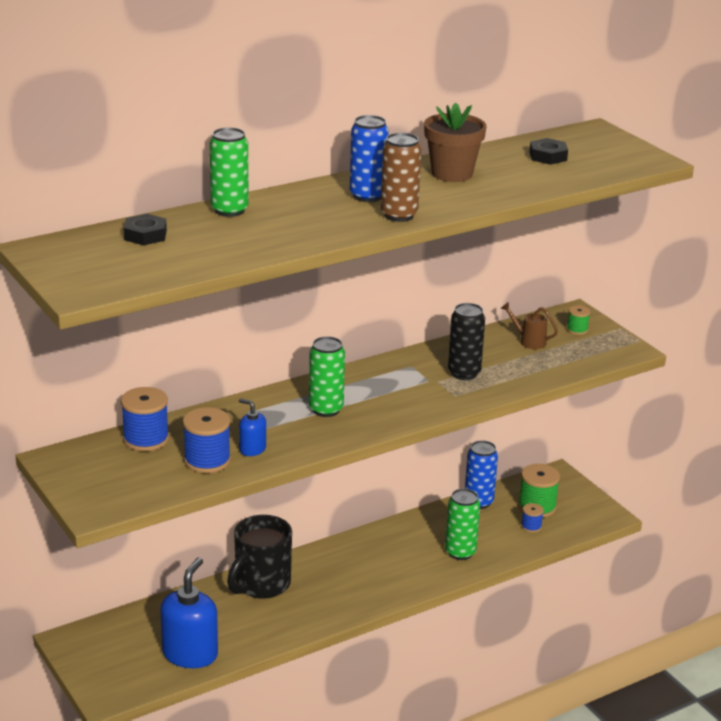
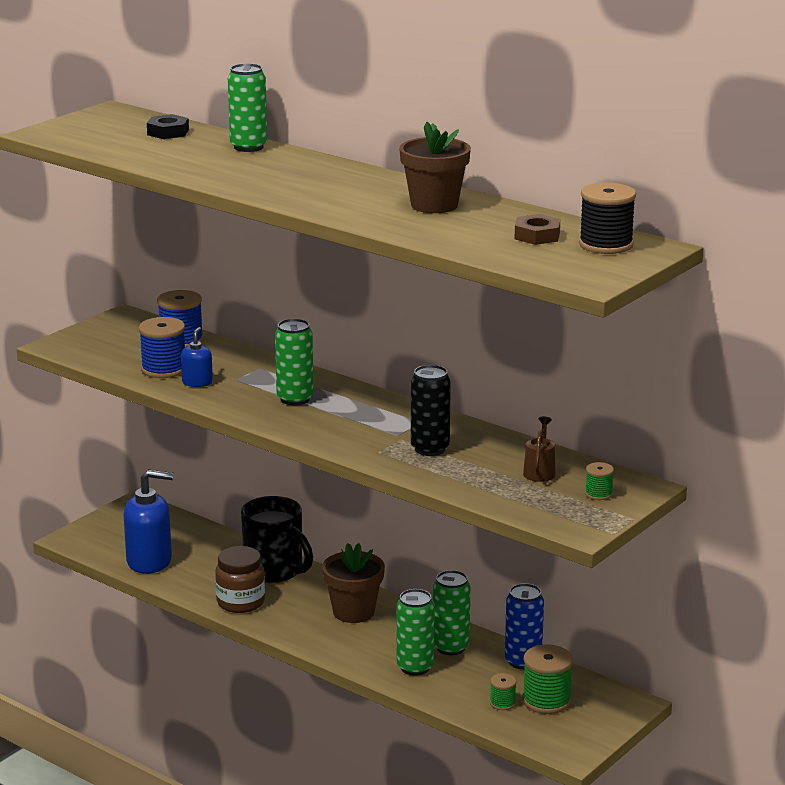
camera: 70 degrees right, 5 degrees down
(261, 585) = (275, 571): black mug -> black mug turned 150 degrees counterclockwise
(303, 616) = (240, 602): none -> brown jar
(358, 561) = (353, 612): none -> brown flower pot
(367, 196) = (336, 184): blue can -> none
(399, 215) = (301, 199): brown can -> none
(440, 528) = (450, 647): none -> green can
(531, 526) = (502, 703): blue spool -> green spool
(548, 156) = (537, 236): black nut -> brown nut
(581, 141) = (606, 245): none -> black spool

